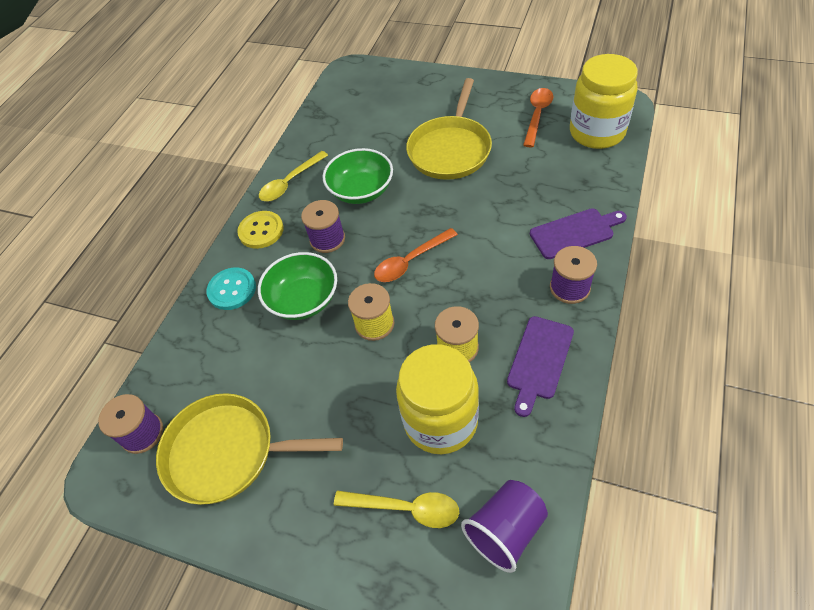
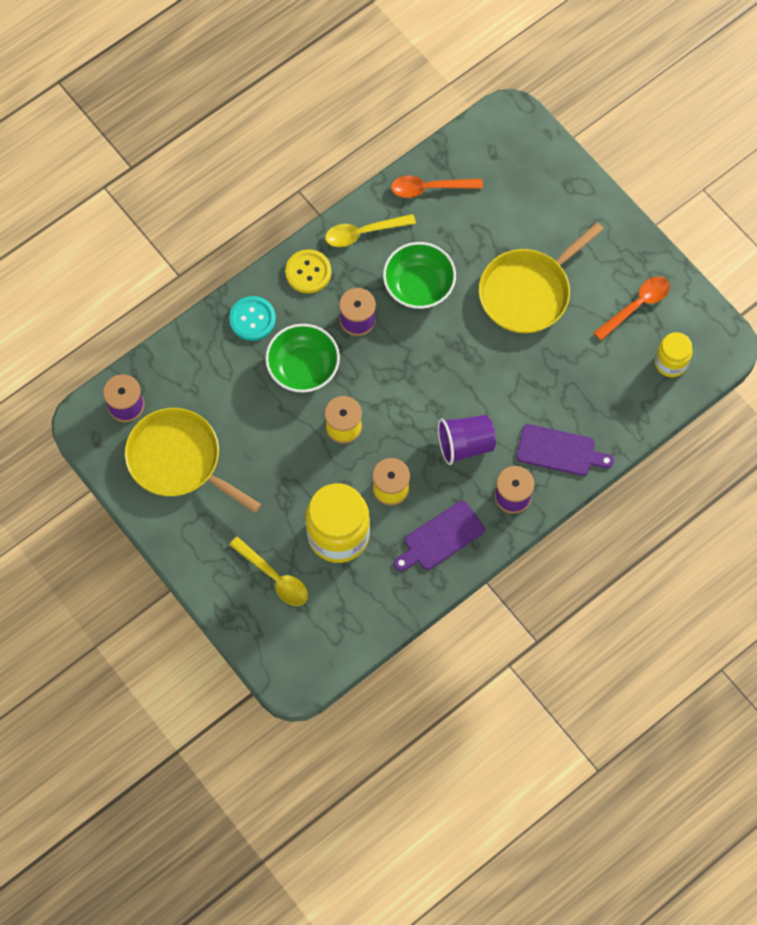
camera: 25 degrees right, 15 degrees up
(410, 261) = (409, 388): orange spoon -> orange spoon (429, 188)
(505, 530) = (327, 632): purple cup -> purple cup (465, 444)
(597, 132) = (670, 363): yellow jar -> yellow jar, size x0.56

